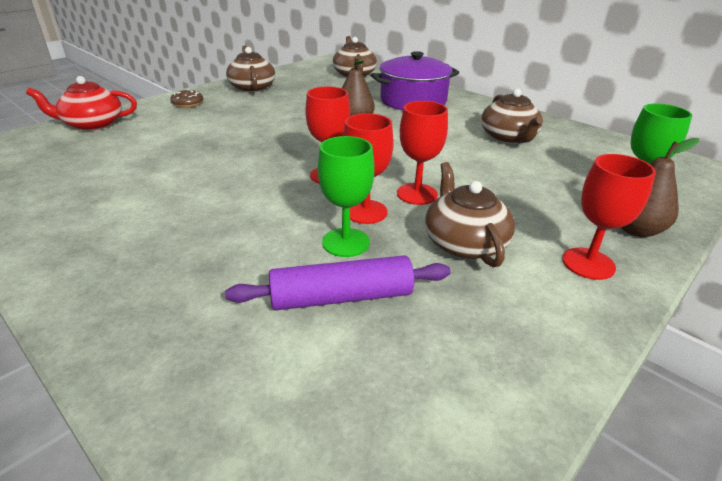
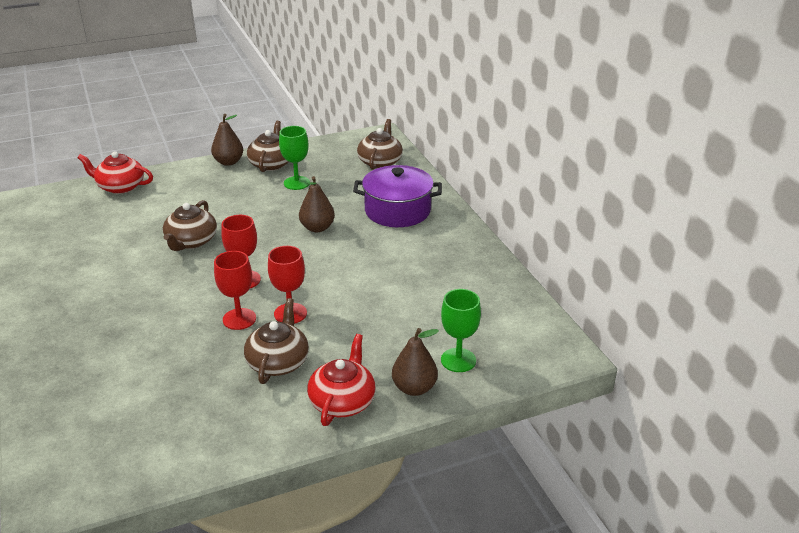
camera: 25 degrees right, 0 degrees up
(187, 103) = (204, 175): brown donut -> none
(205, 91) = (228, 162): none -> brown pear
(341, 297) = (167, 375): purple rolling pin -> none
(346, 242) = (203, 339): green goblet -> green goblet (296, 183)
(508, 137) = (432, 275): brown teapot -> brown teapot (191, 241)
(588, 263) = (342, 401): red goblet -> red teapot

